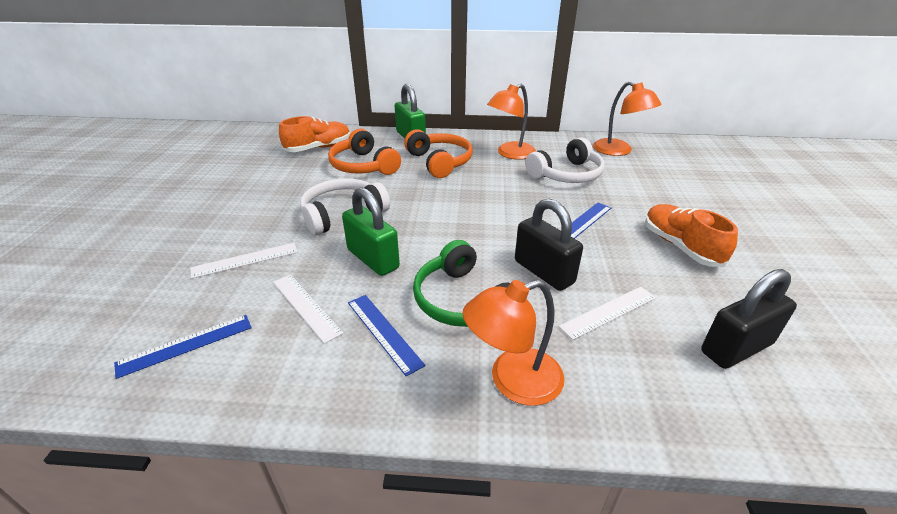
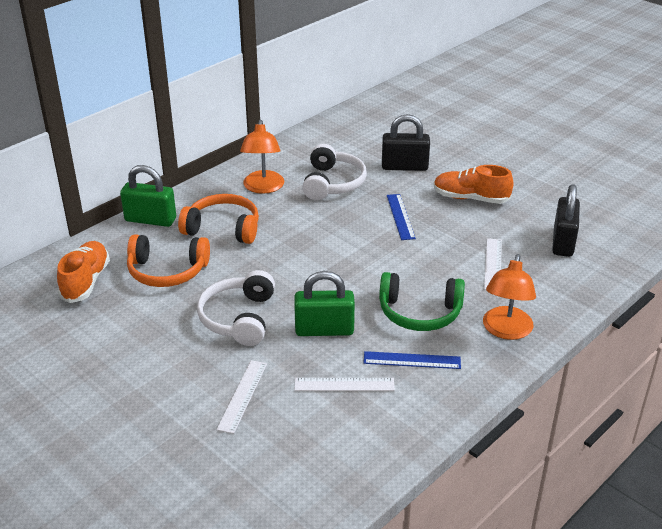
camera: 50 degrees left, 0 degrees up
(186, 345) = (322, 457): blue ruler -> none
(543, 272) = (430, 264): black padlock -> black padlock (404, 167)
(618, 151) = (334, 140): orange lamp -> none

